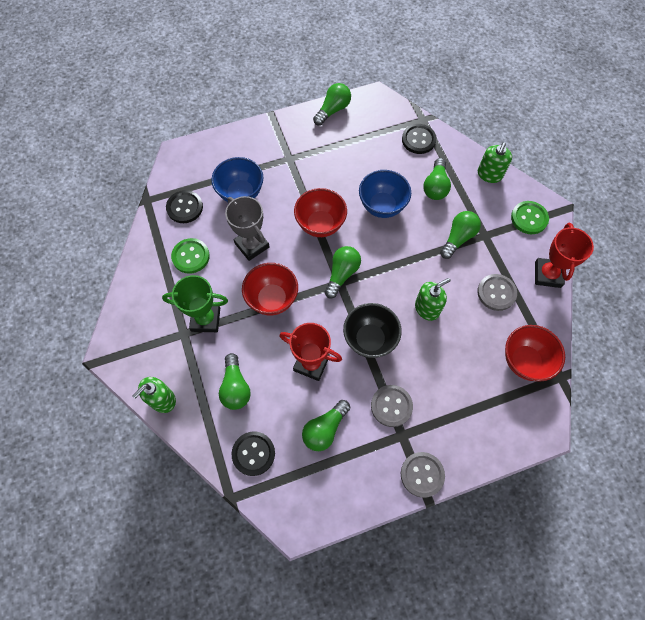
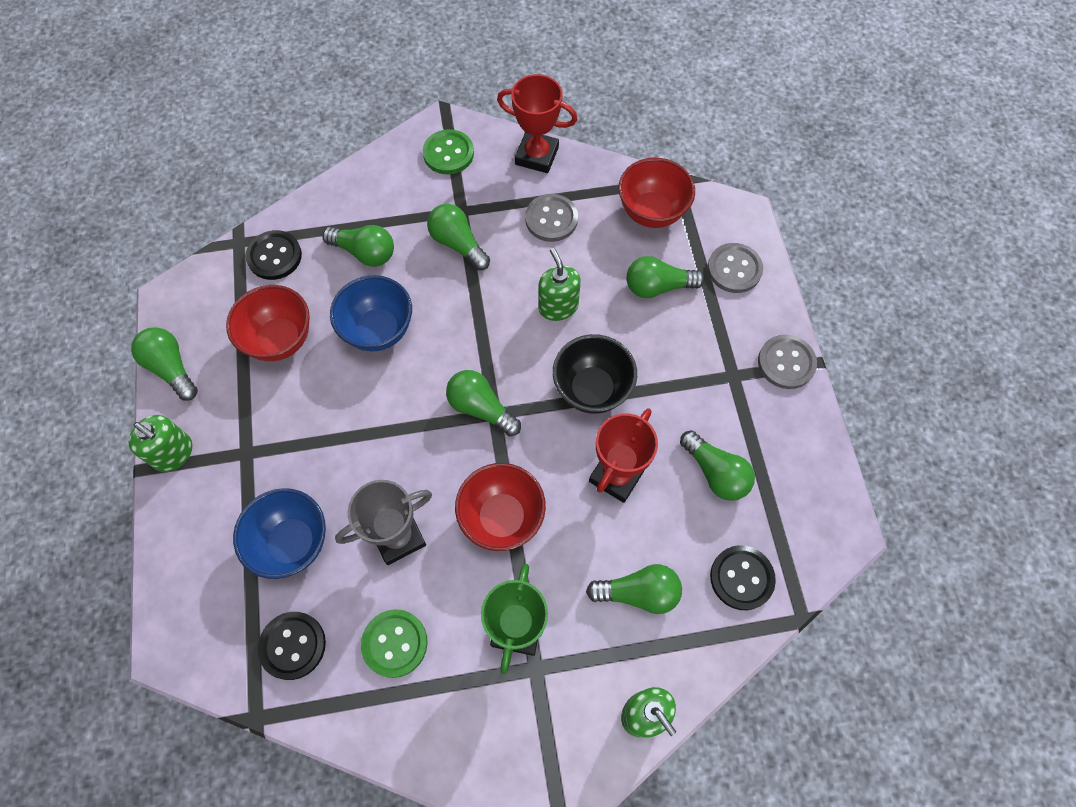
camera: 80 degrees left, 0 degrees up
(320, 225) = (387, 424): red bowl -> red bowl (280, 340)
(391, 406) = (692, 381): grey button -> grey button (734, 269)
(461, 373) = (658, 286): none -> green light bulb
(489, 174) = (365, 181): green soap dispenser -> green soap dispenser (173, 453)

